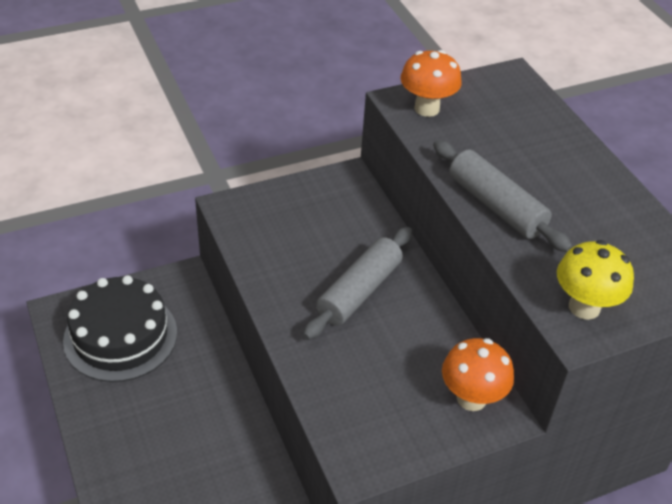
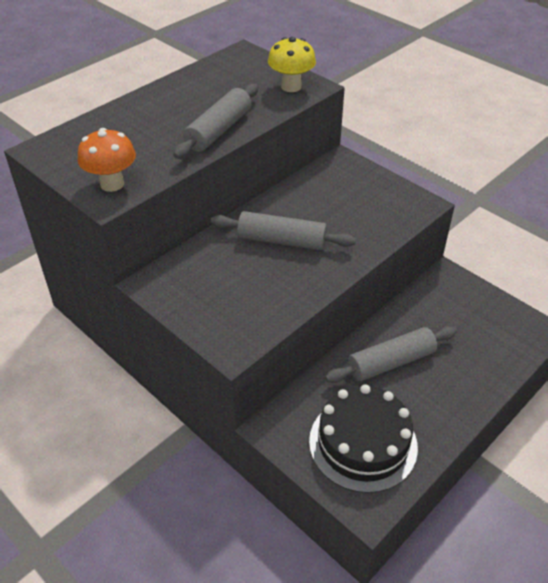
camera: 110 degrees left, 0 degrees up
(195, 404) = (391, 362): none -> grey rolling pin
(471, 398) = (338, 172): orange mushroom -> none

